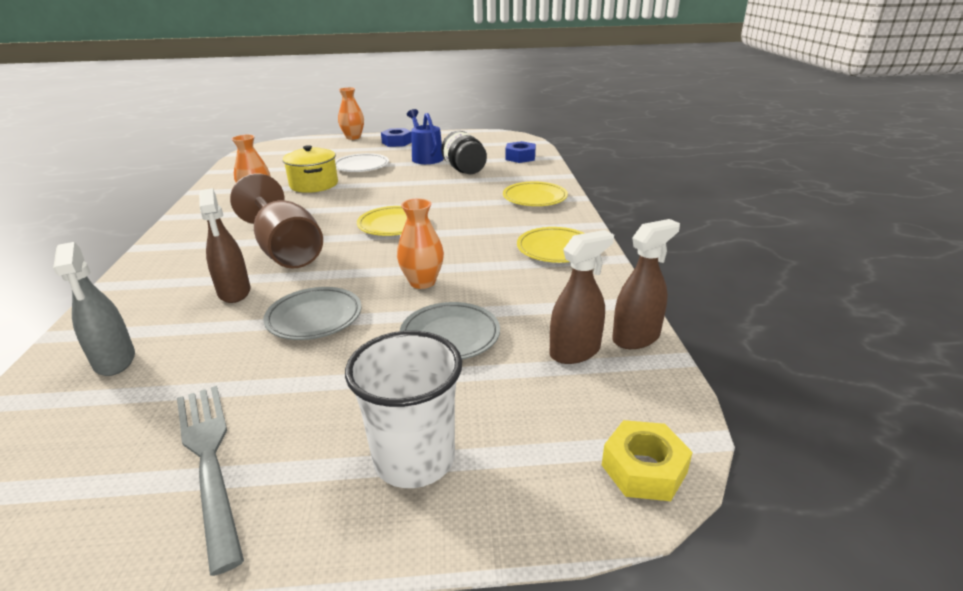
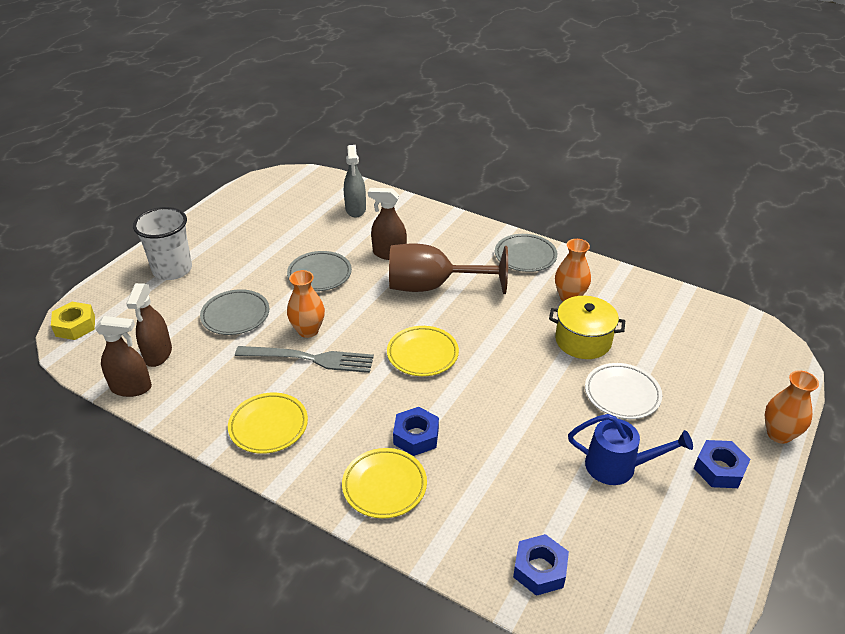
camera: 125 degrees right, 10 degrees up
(115, 361) = (355, 209): grey spray bottle -> grey spray bottle turned 105 degrees counterclockwise
(196, 227) = (525, 256): none -> grey plate
(209, 460) = (245, 223): grey fork -> grey fork (310, 359)
(464, 170) = (533, 478): black jar -> none
(481, 202) = (416, 436): none -> blue nut
(636, 337) = (131, 388): brown spray bottle -> brown spray bottle turned 90 degrees counterclockwise

